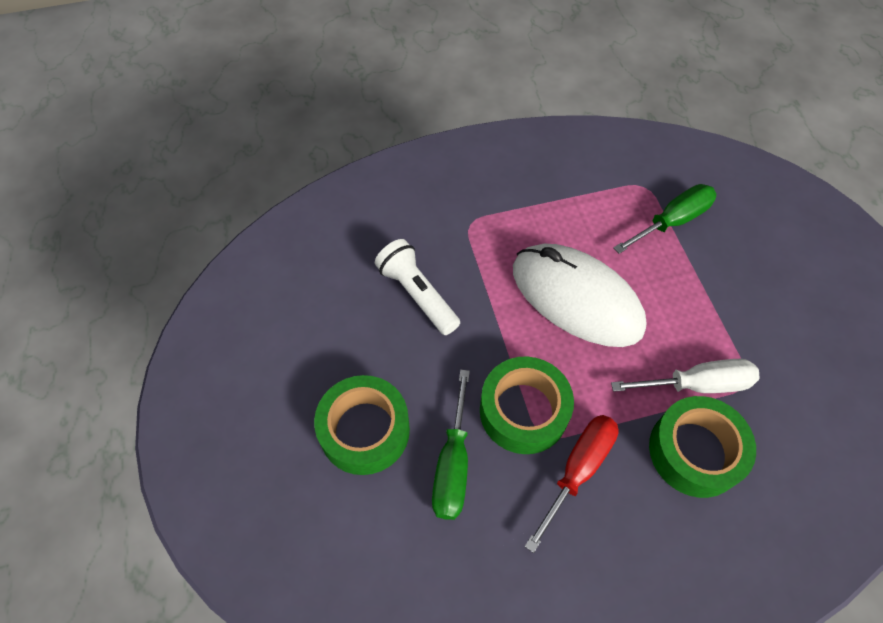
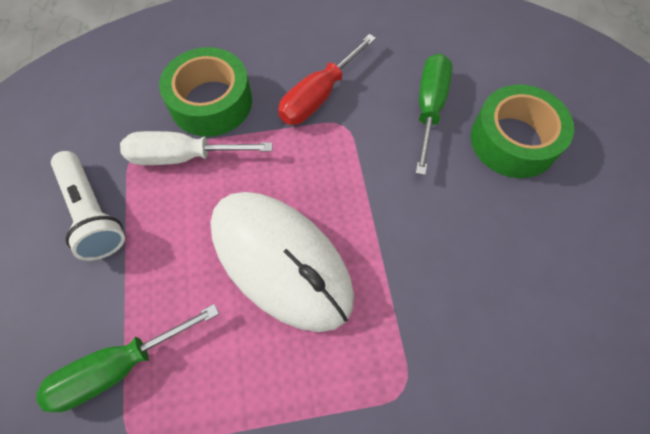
camera: 175 degrees left, 5 degrees up
(417, 294) = (472, 282): white flashlight -> white flashlight (93, 213)
(523, 411) = (360, 146): green tape -> none

